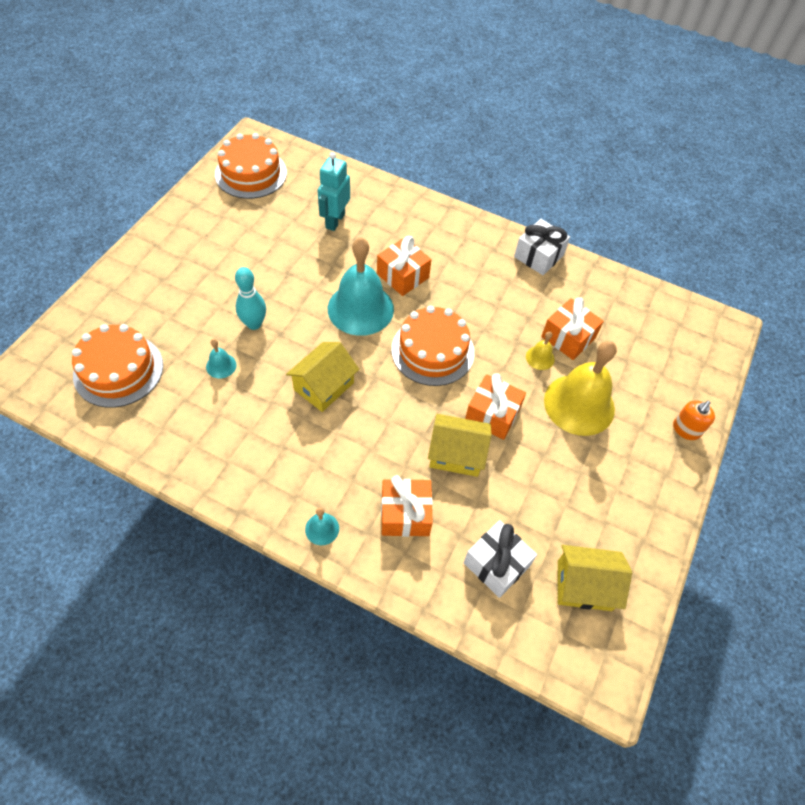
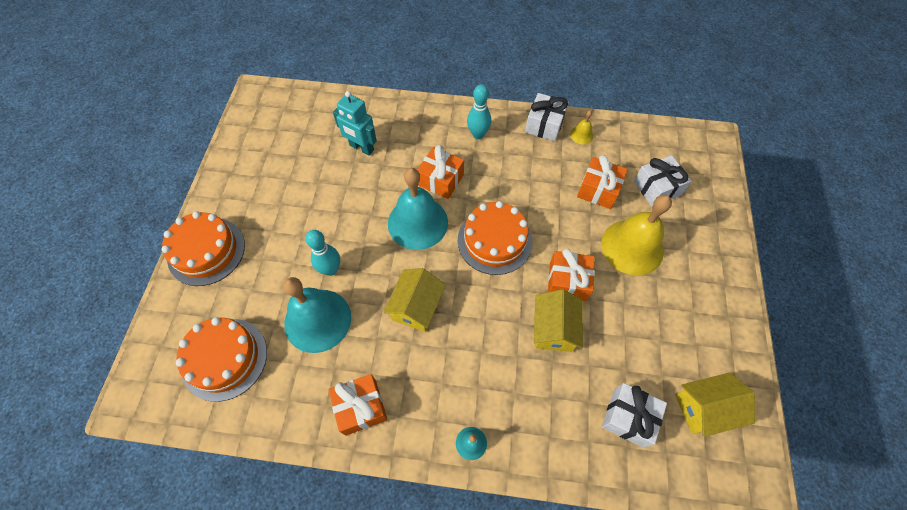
camera: 15 degrees left, 5 degrees up
(221, 365) = (317, 320): turquoise bell -> turquoise bell, size x2.36
(251, 173) = (268, 126): orange cake -> orange cake (206, 251)
(335, 221) = (361, 148): turquoise robot -> turquoise robot turned 60 degrees counterclockwise
(405, 514) = (535, 401): orange gift -> orange gift (361, 407)
(456, 454) = (554, 329): yellow house -> yellow house turned 75 degrees counterclockwise
(462, 244) = (478, 134): none -> turquoise bowling pin
(540, 358) = (584, 216): yellow bell -> yellow bell (581, 135)
(635, 356) = (657, 188): none -> white gift
(686, 429) = (722, 239): orange soap dispenser -> none

